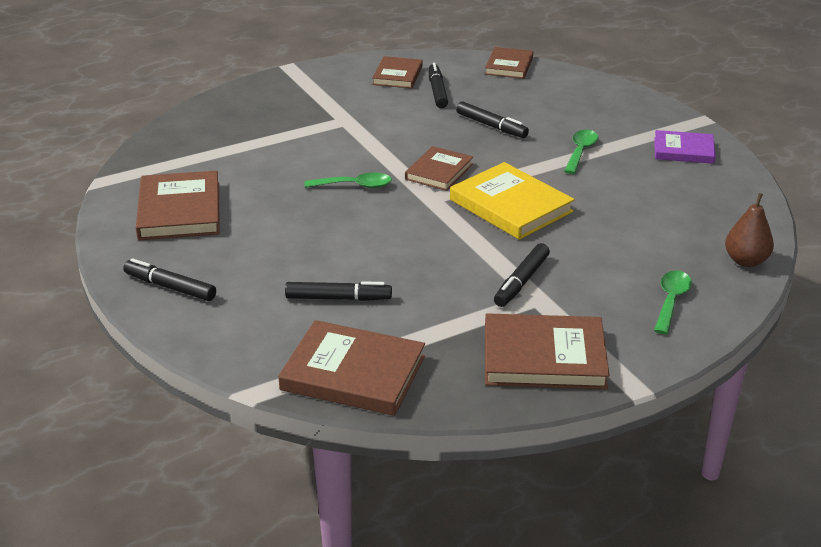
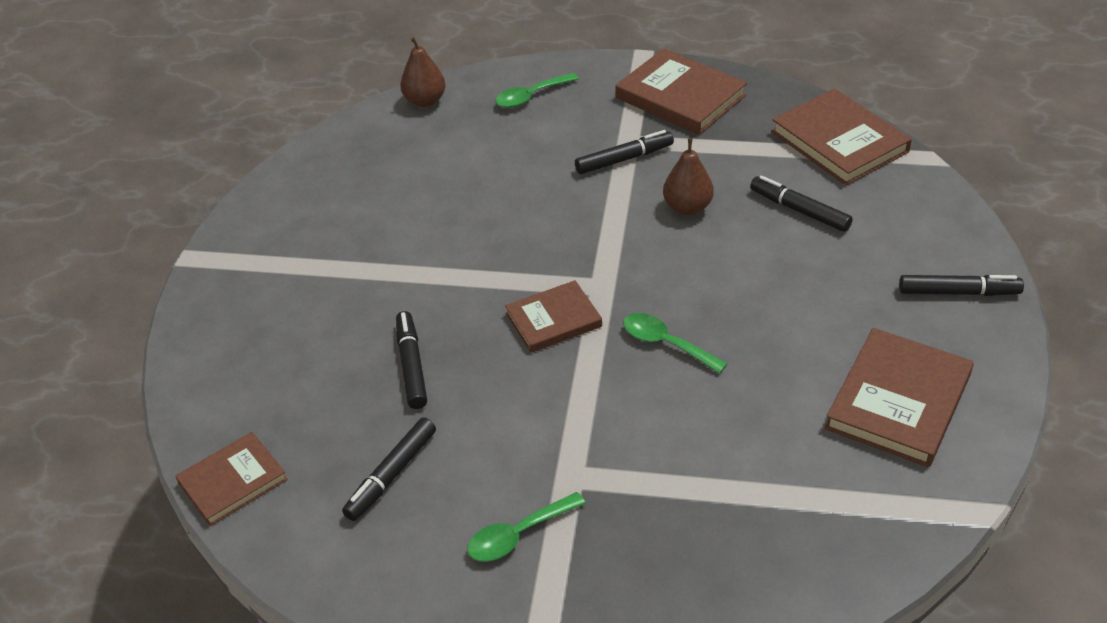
camera: 140 degrees left, 10 degrees up
(170, 287) = (958, 292): black marker -> black marker turned 60 degrees counterclockwise
(397, 75) = (400, 549): brown book -> none
(428, 266) = (687, 207): none -> brown pear
(510, 206) = (536, 239): yellow book -> none
(580, 152) = (375, 275): green spoon -> green spoon (518, 535)
(683, 150) = (279, 227): purple book -> none

